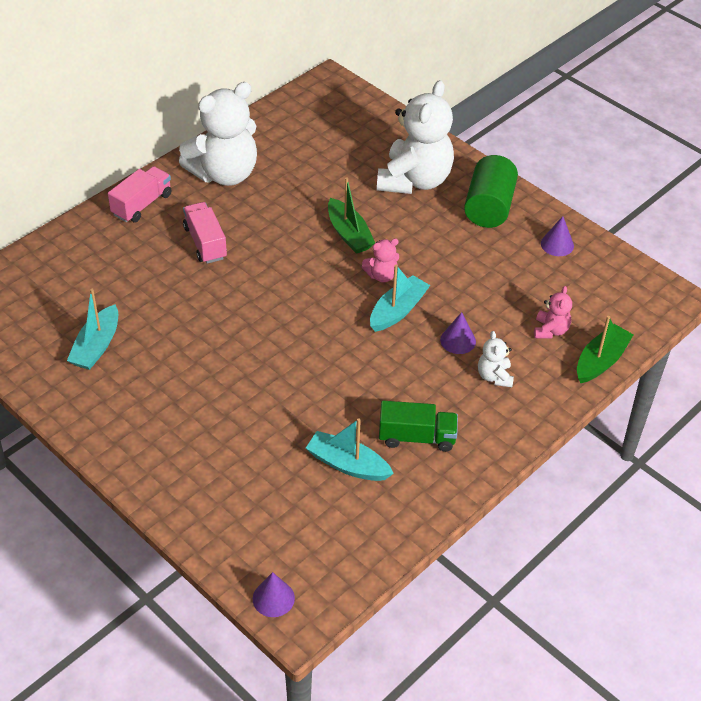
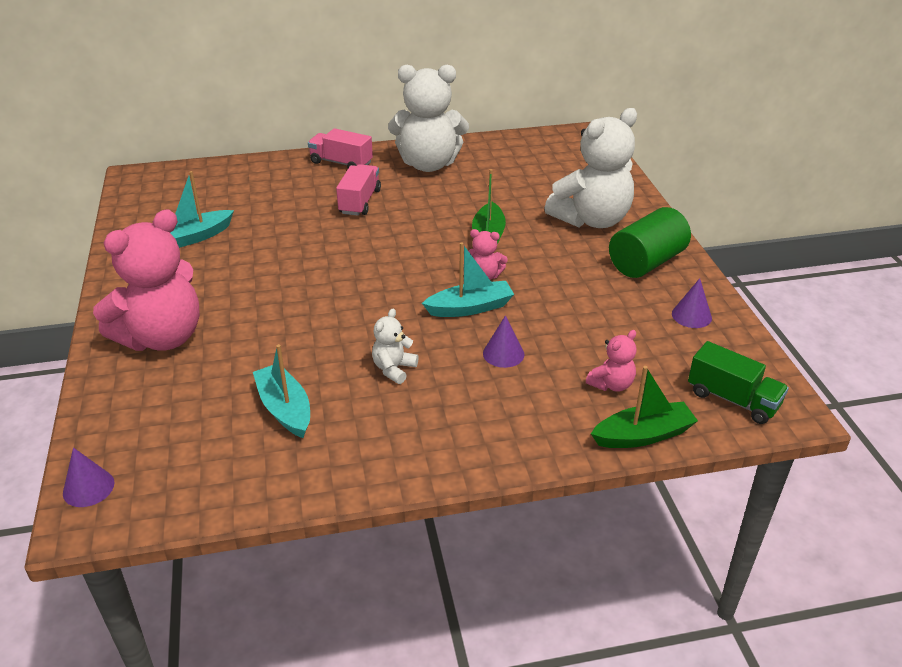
camera: 35 degrees right, 10 degrees down
(142, 205) = (341, 163): pink truck -> pink truck turned 135 degrees counterclockwise
(184, 455) = (162, 337): none -> pink teddy bear
(417, 437) = (374, 416): green truck -> green truck (732, 399)
(494, 376) = (509, 399): white teddy bear -> white teddy bear (394, 369)

